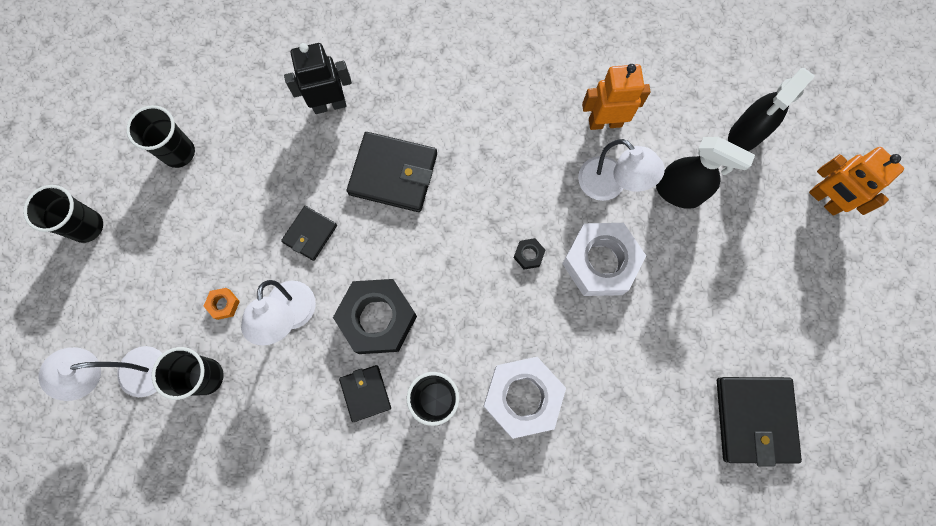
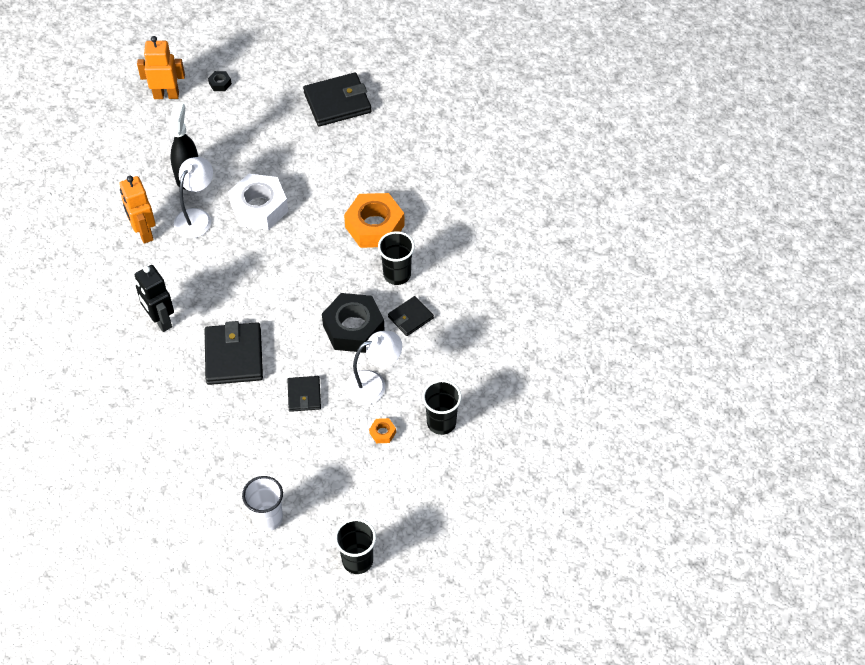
camera: 110 degrees left, 20 degrees down
(131, 374) = (460, 474): white lamp -> none
(179, 152) = (267, 518): black cup -> white cup
(310, 234) = (304, 395): black wallet -> black wallet turned 75 degrees clockwise
(329, 104) = (186, 422): black robot -> black robot (160, 320)
(522, 397) = (374, 226): white nut -> orange nut
(529, 255) = (269, 251): black nut -> black nut (220, 83)
(745, 135) = (128, 147): black spray bottle -> none
(824, 200) = (166, 95): orange robot -> orange robot turned 120 degrees counterclockwise

